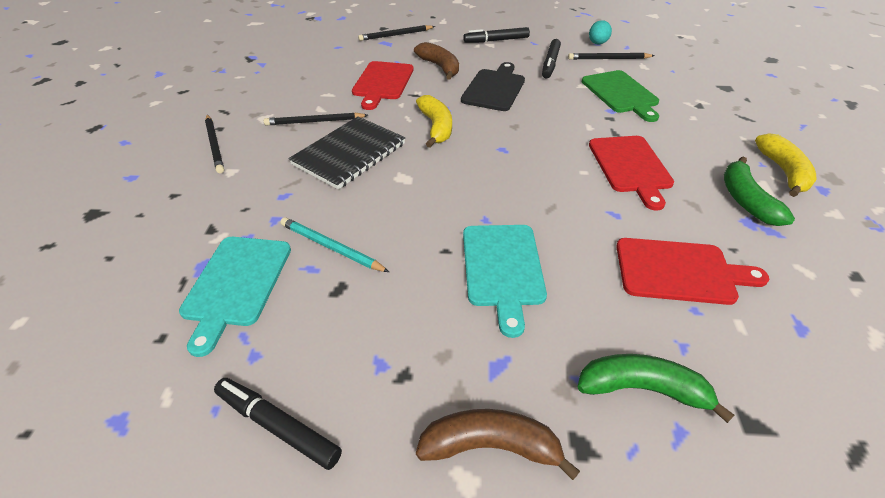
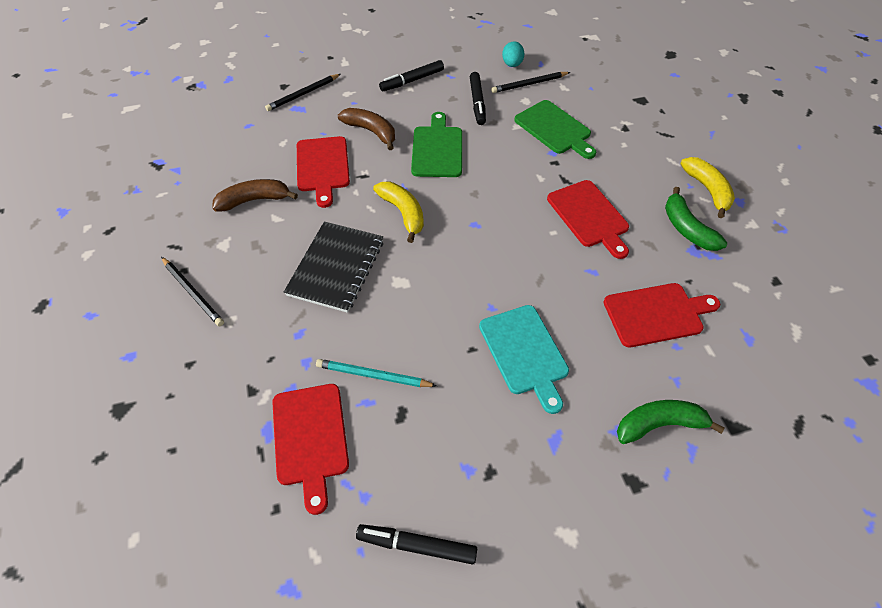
camera: 20 degrees left, 10 degrees up
(236, 284) = (310, 438): turquoise cutting board -> red cutting board
(314, 122) = (280, 236): black pencil -> none
(490, 445) = (574, 504): brown banana -> brown banana (254, 200)
(494, 88) = (437, 149): black cutting board -> green cutting board

